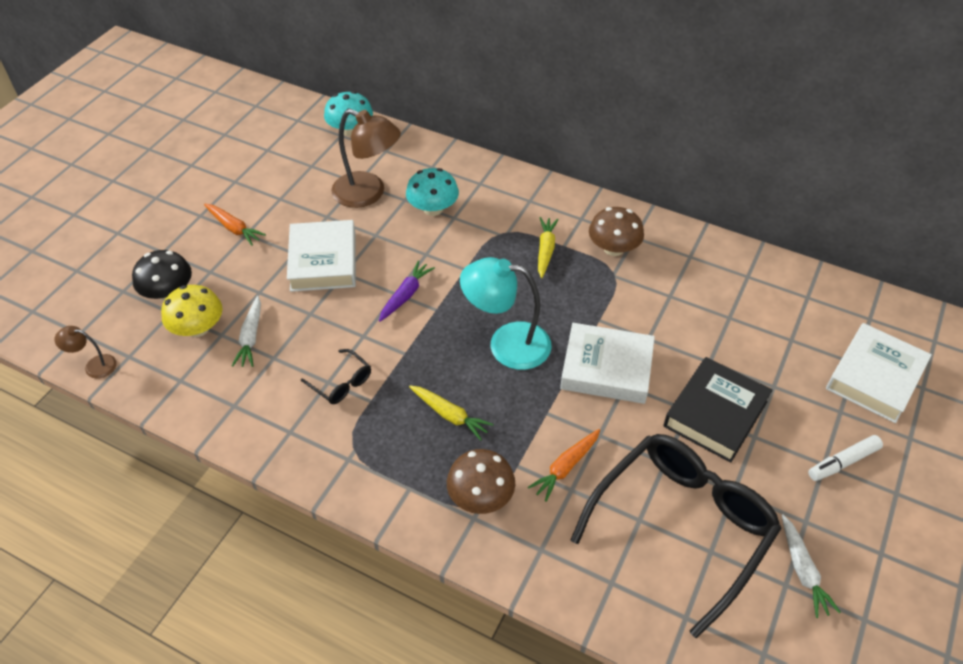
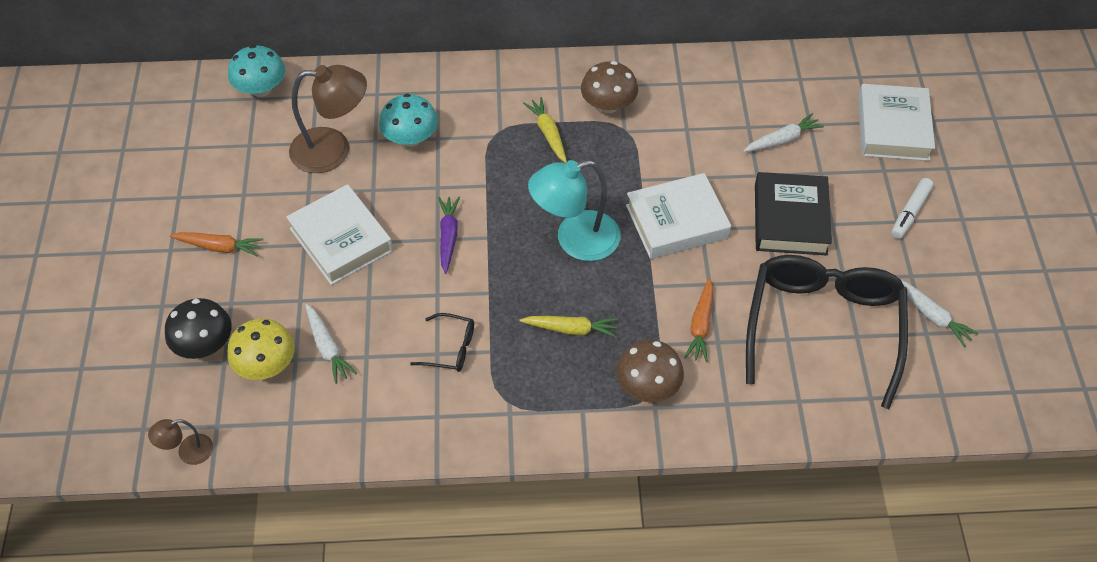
camera: 30 degrees left, 5 degrees up
(754, 342) = (782, 140): none -> white carrot

